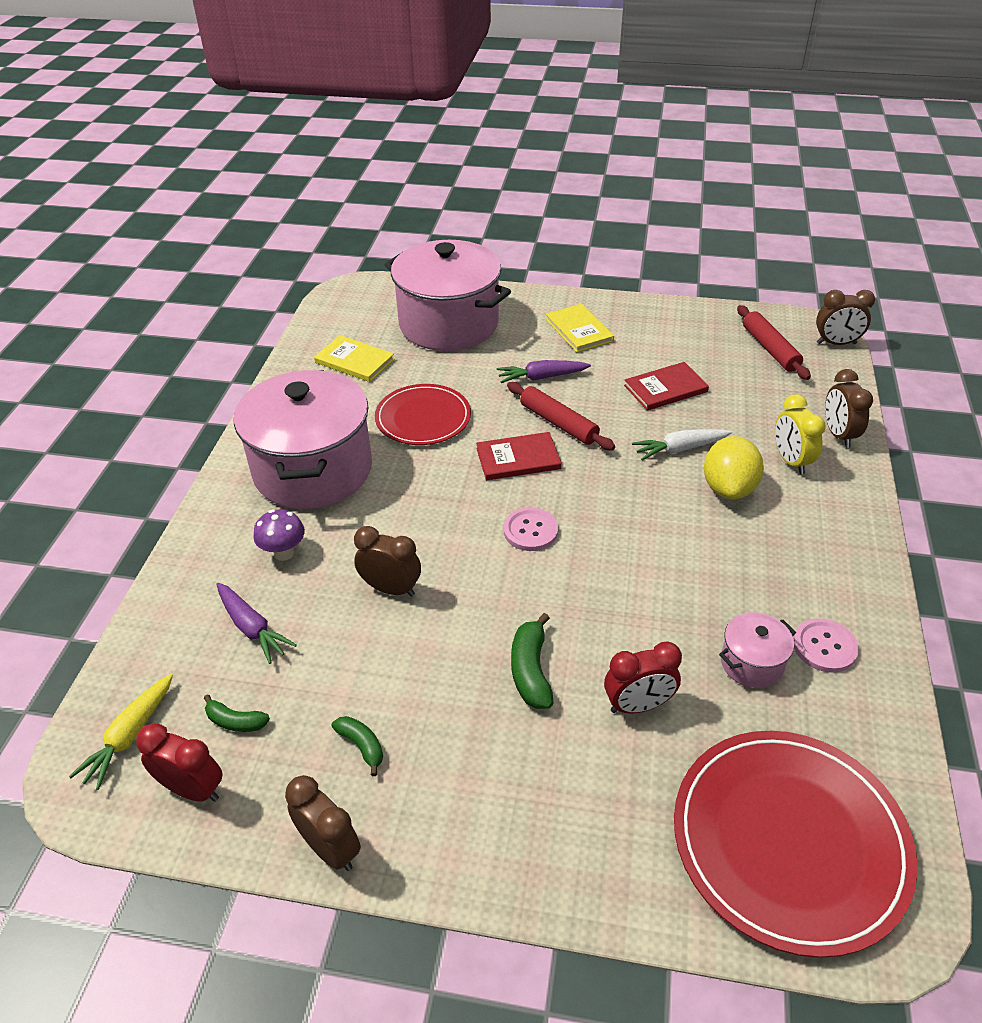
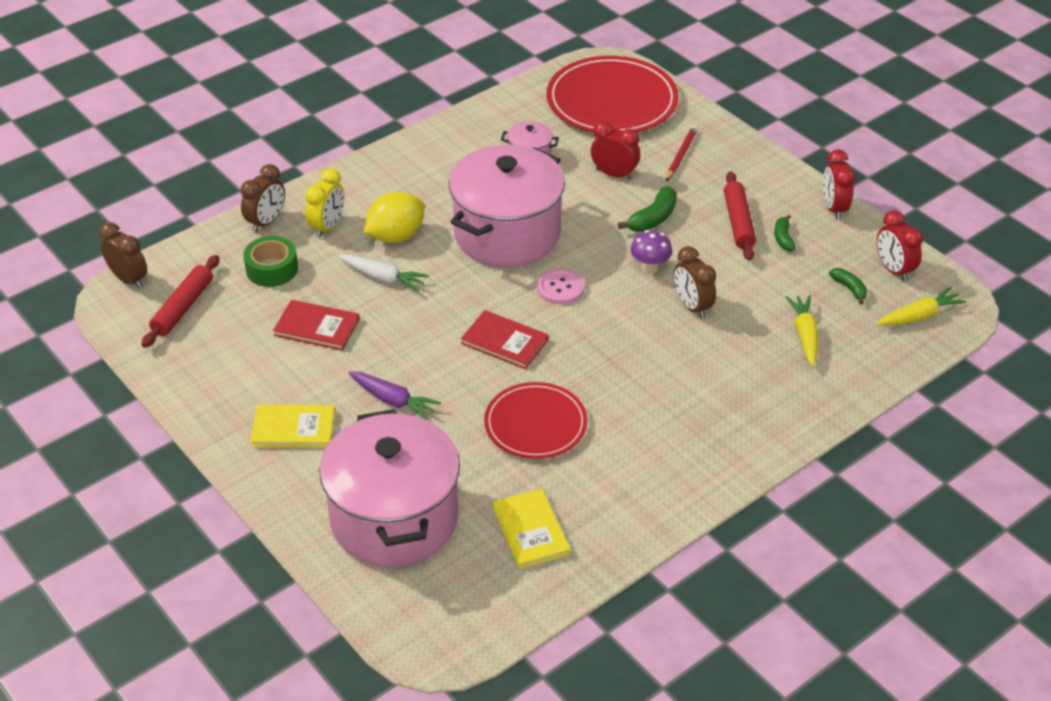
camera: 140 degrees left, 0 degrees up
(252, 628) = (804, 335): purple carrot -> yellow carrot
(284, 553) = (746, 374): purple mushroom -> purple mushroom (650, 268)
(313, 470) = (670, 430): pink pot -> pink pot (507, 234)
(330, 848) = (833, 208): brown clock -> red clock
(558, 423) = (437, 351): red rolling pin -> red rolling pin (738, 222)
(579, 330) = (293, 428): yellow book -> yellow book turned 75 degrees clockwise
(599, 800) = (681, 155): none -> red pencil
(766, 405) = (272, 269): none -> green tape
(824, 647) = (481, 141): pink button -> none

